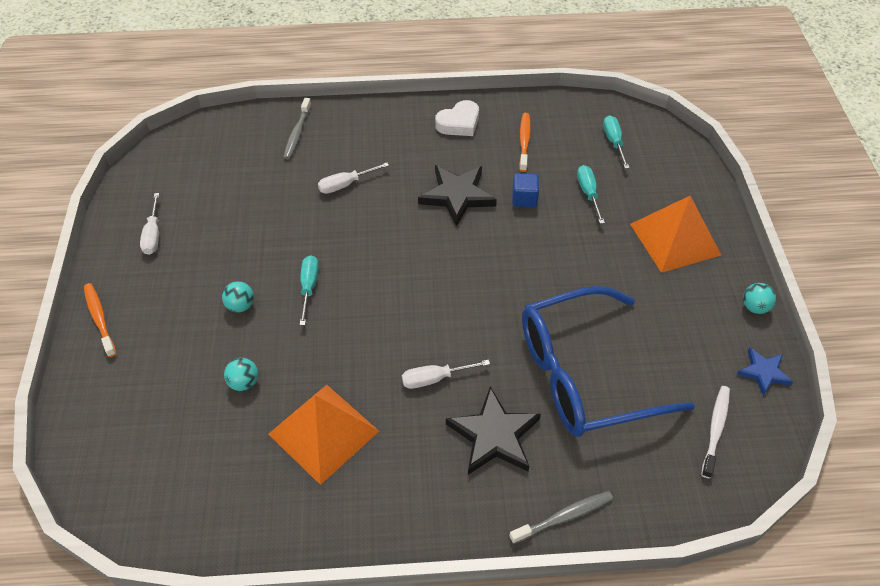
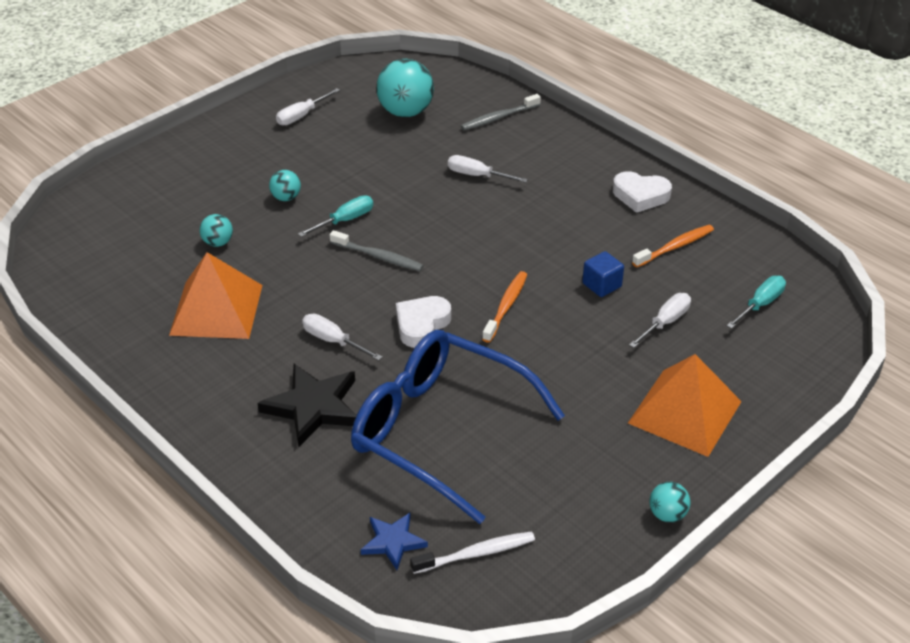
camera: 50 degrees right, 10 degrees down
(99, 319) = (198, 141): orange toothbrush -> orange toothbrush (506, 306)
(227, 175) = (405, 112): none -> turquoise ball
(457, 196) = (549, 243): black star -> none
(469, 316) = (421, 325): none -> white heart
(564, 517) = (275, 493): grey toothbrush -> grey toothbrush (378, 256)
(588, 193) = (665, 322): turquoise screwdriver -> white screwdriver
(763, 372) = (588, 559): blue star -> blue star (393, 542)

